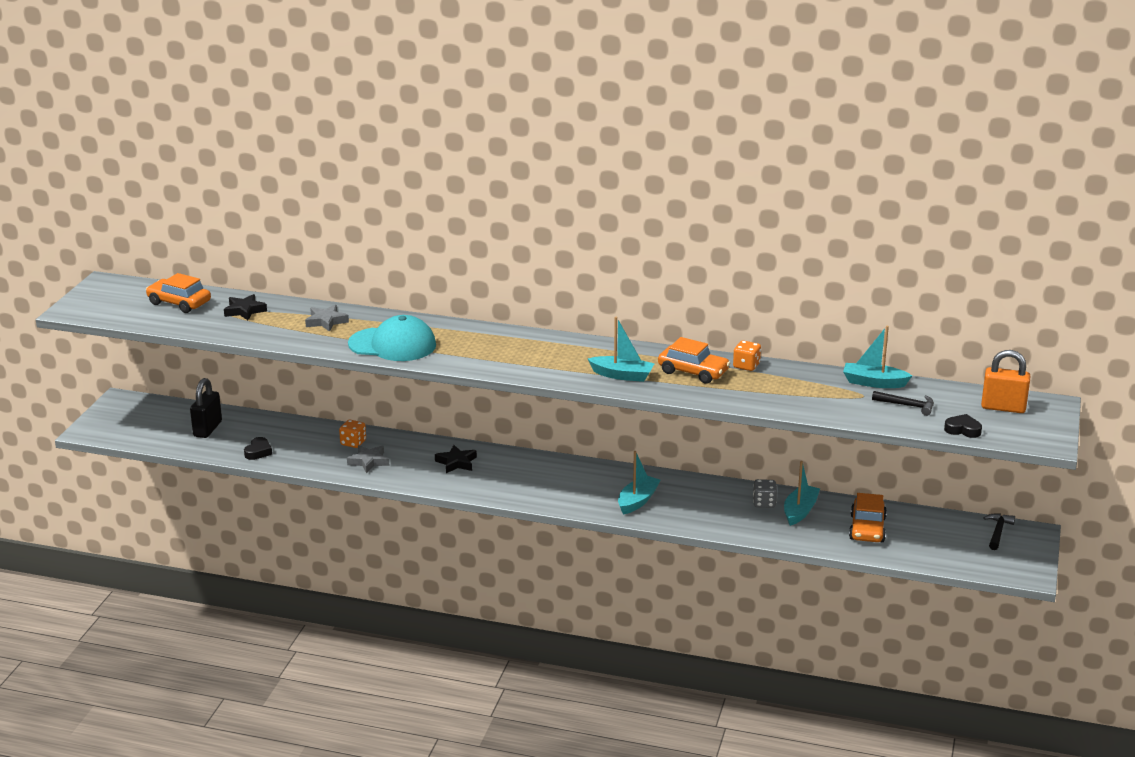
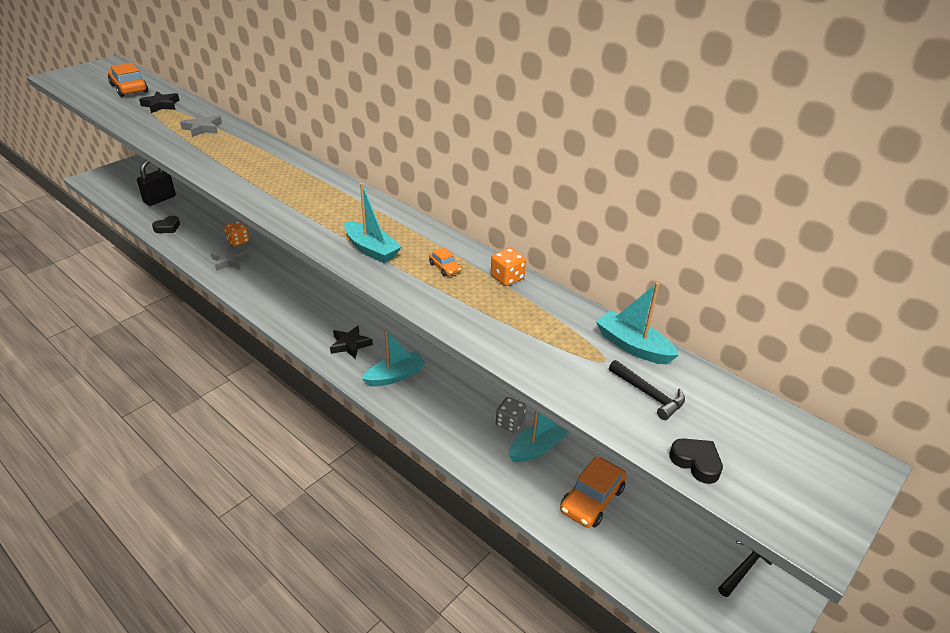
camera: 25 degrees right, 10 degrees up
(392, 345) = (220, 161): turquoise cap -> none
(456, 462) = (290, 284): black star -> black star (350, 345)
(693, 372) = (445, 267): orange car -> orange car, size x0.48
(1003, 407) = (781, 444): orange padlock -> none

